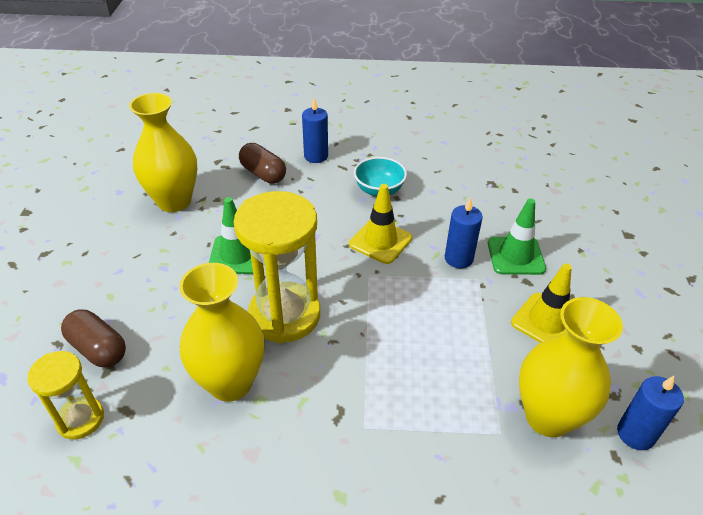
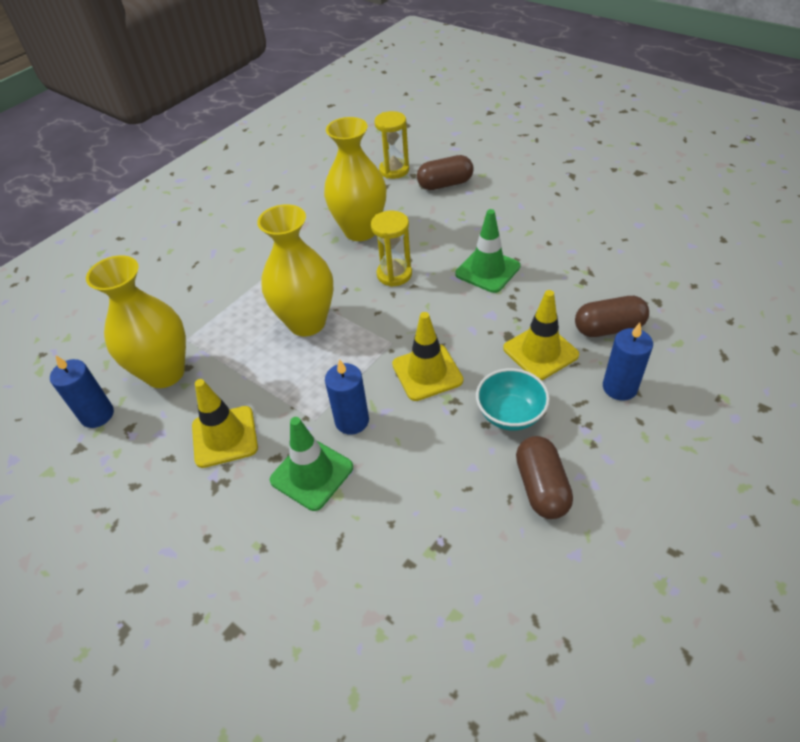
camera: 130 degrees right, 5 degrees up
(174, 201) = (598, 253): yellow vase -> yellow vase (307, 322)
(285, 315) = (394, 274): yellow hourglass -> yellow hourglass, size x0.55
(312, 196) = (540, 352): none -> yellow traffic cone
(418, 163) = (541, 487): none -> brown capsule

